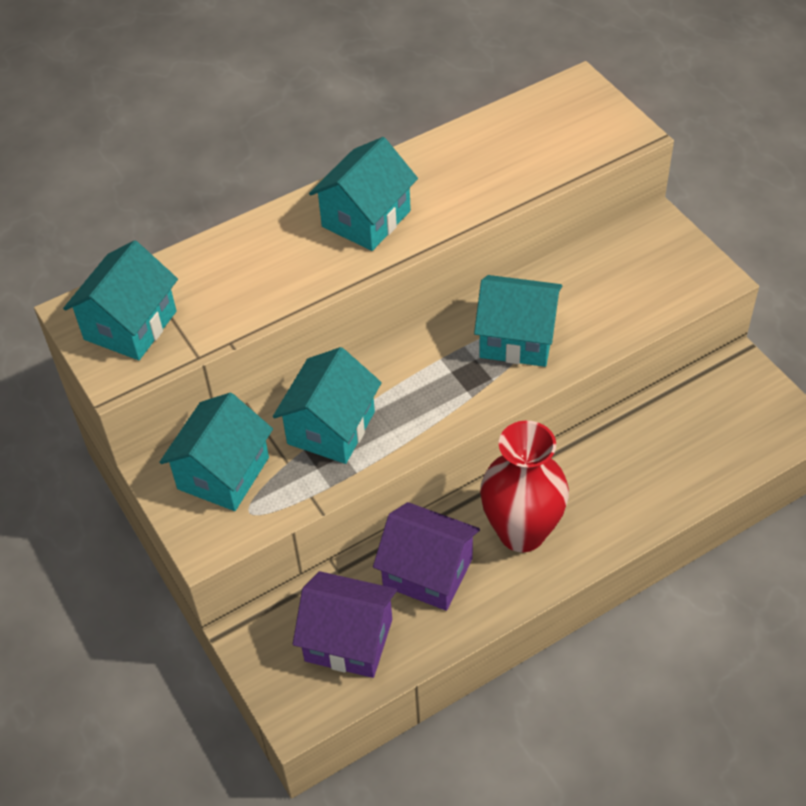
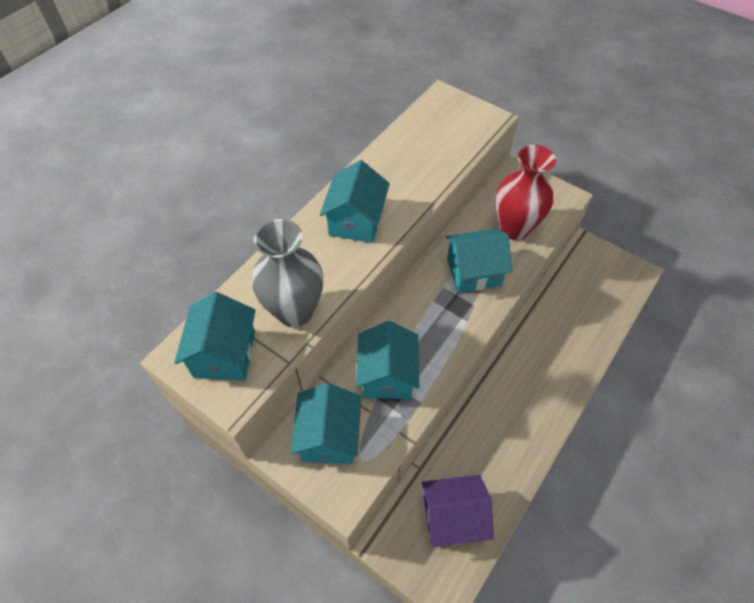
camera: 25 degrees left, 5 degrees up
(234, 303) = (295, 311): none -> grey vase
(427, 572) = (478, 447): purple house -> none
(522, 532) = (521, 397): red vase -> red vase (514, 228)

